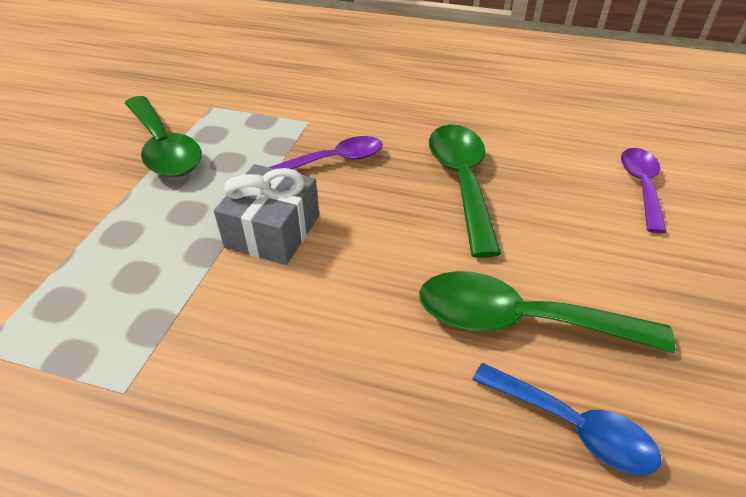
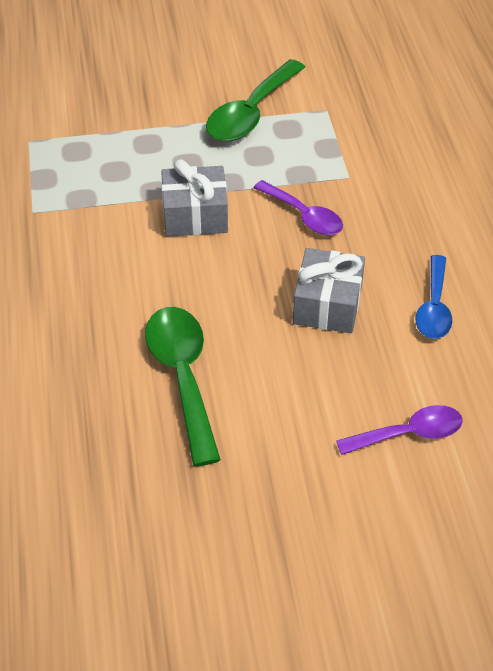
camera: 65 degrees right, 5 degrees up
(462, 182) = (327, 304): green spoon -> grey gift
(572, 426) = (106, 420): blue spoon -> blue spoon (434, 307)

